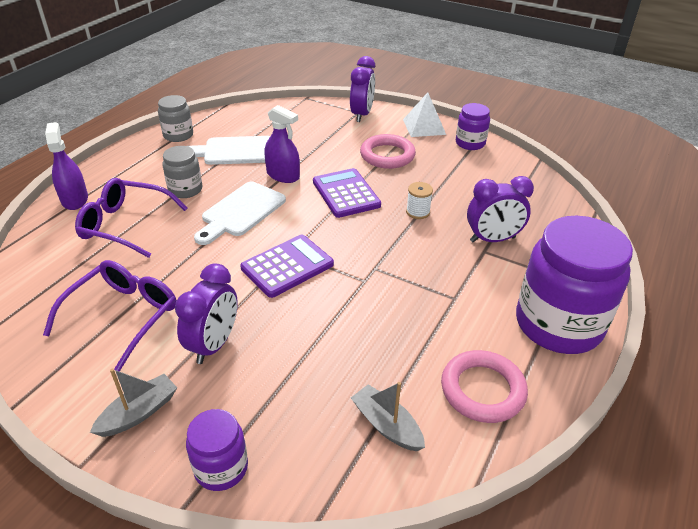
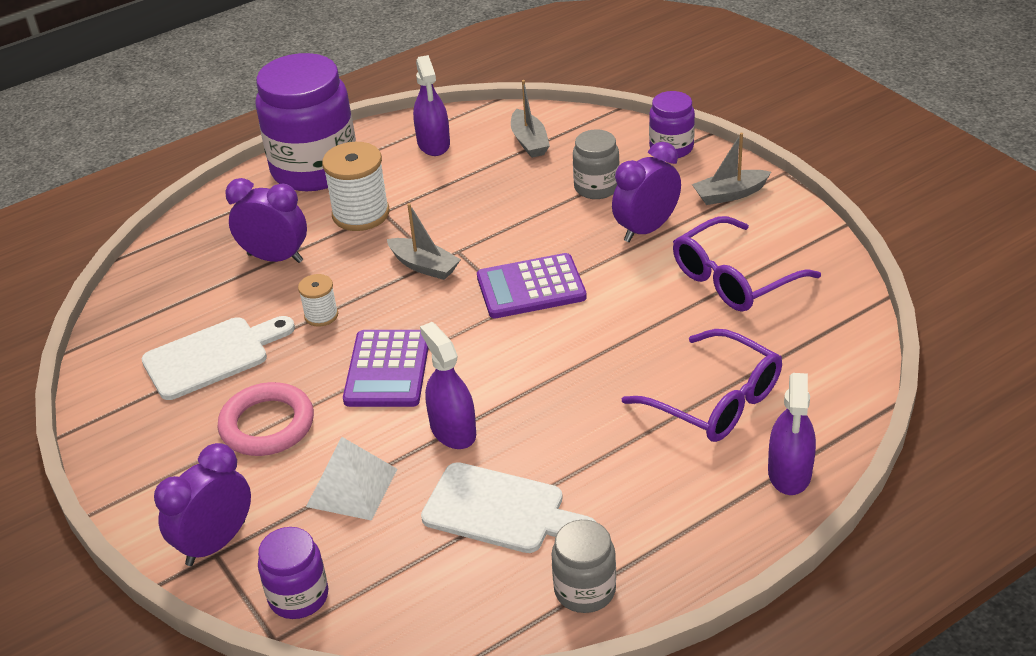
camera: 150 degrees left, 0 degrees up
(185, 190) = (613, 444): grey jar -> grey jar (596, 187)
(241, 212) = (548, 379): white cutting board -> white cutting board (212, 356)
(380, 262) = (424, 266): none -> grey boat
(424, 127) = (145, 474): white pyramid -> white pyramid (352, 487)
(470, 143) = (120, 412): purple jar -> purple jar (298, 596)
(470, 291) = (361, 214): none -> white spool
(482, 390) = (433, 144): pink ring -> purple spray bottle

